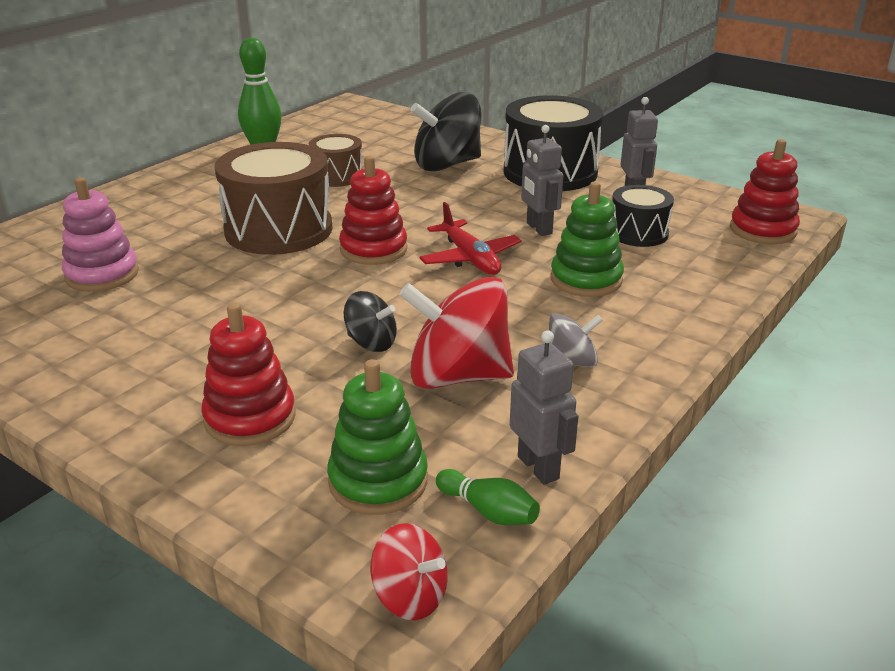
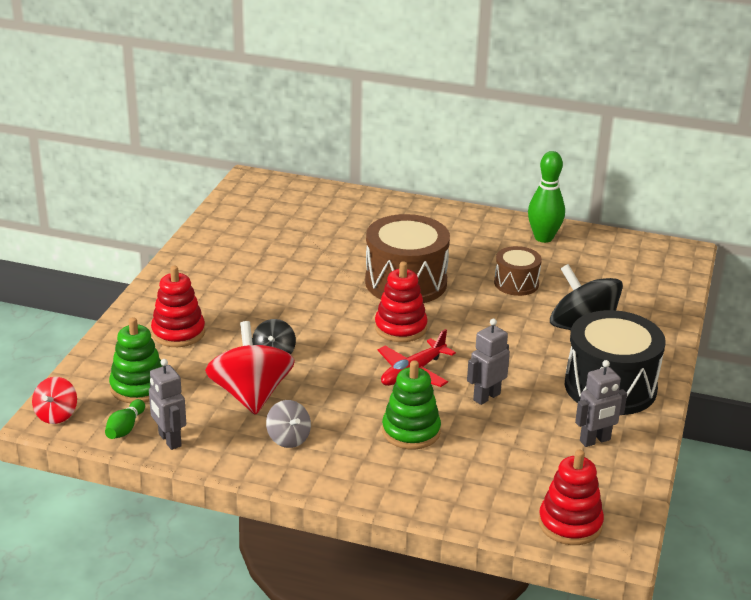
camera: 70 degrees right, 0 degrees up
(102, 275) = (304, 239): pink stacking toy -> none
(539, 467) = (169, 440): grey robot -> grey robot turned 105 degrees clockwise
(638, 233) = (513, 450): black drum -> none

